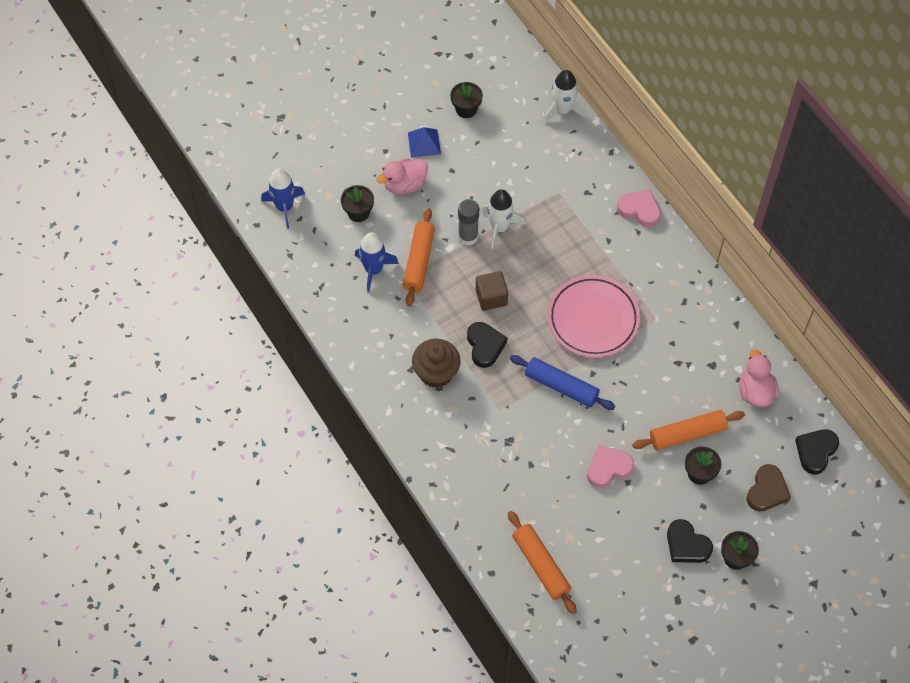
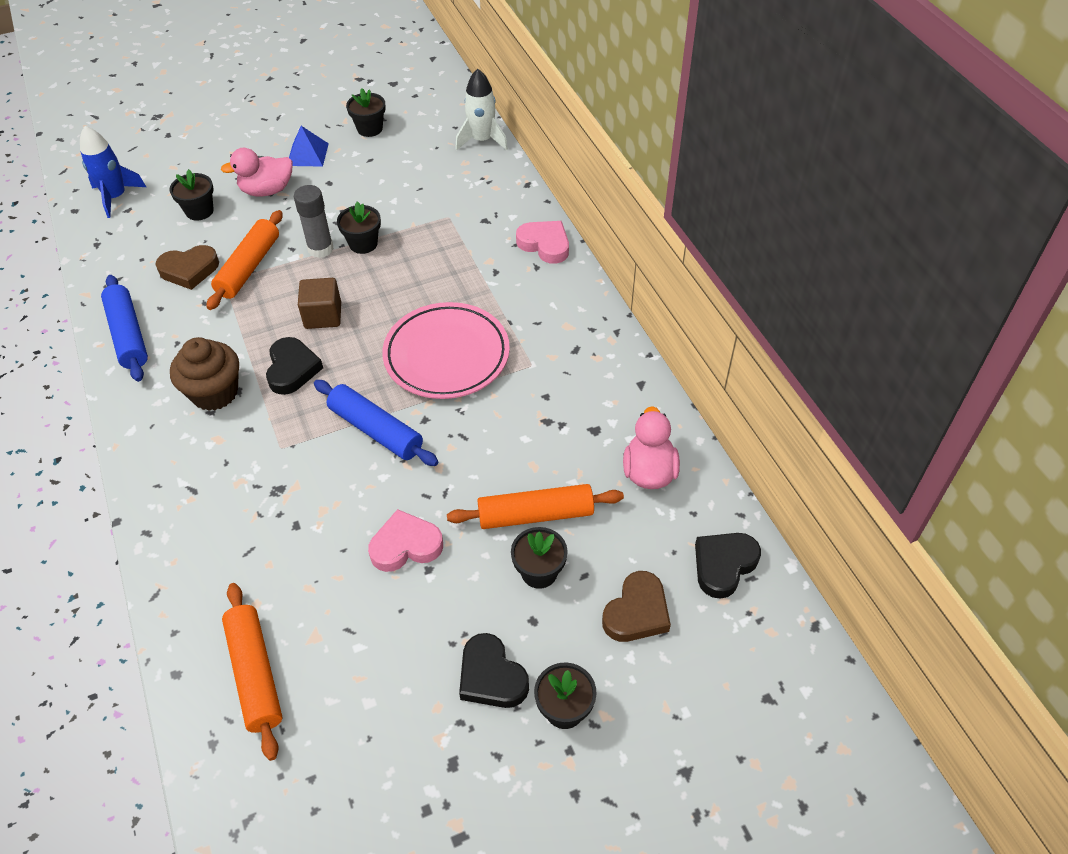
camera: 10 degrees right, 10 degrees down
(352, 333) = (128, 335): none -> blue rolling pin
(374, 270) = (189, 270): blue rocket -> brown heart
(499, 227) = (363, 244): white rocket -> black flower pot

